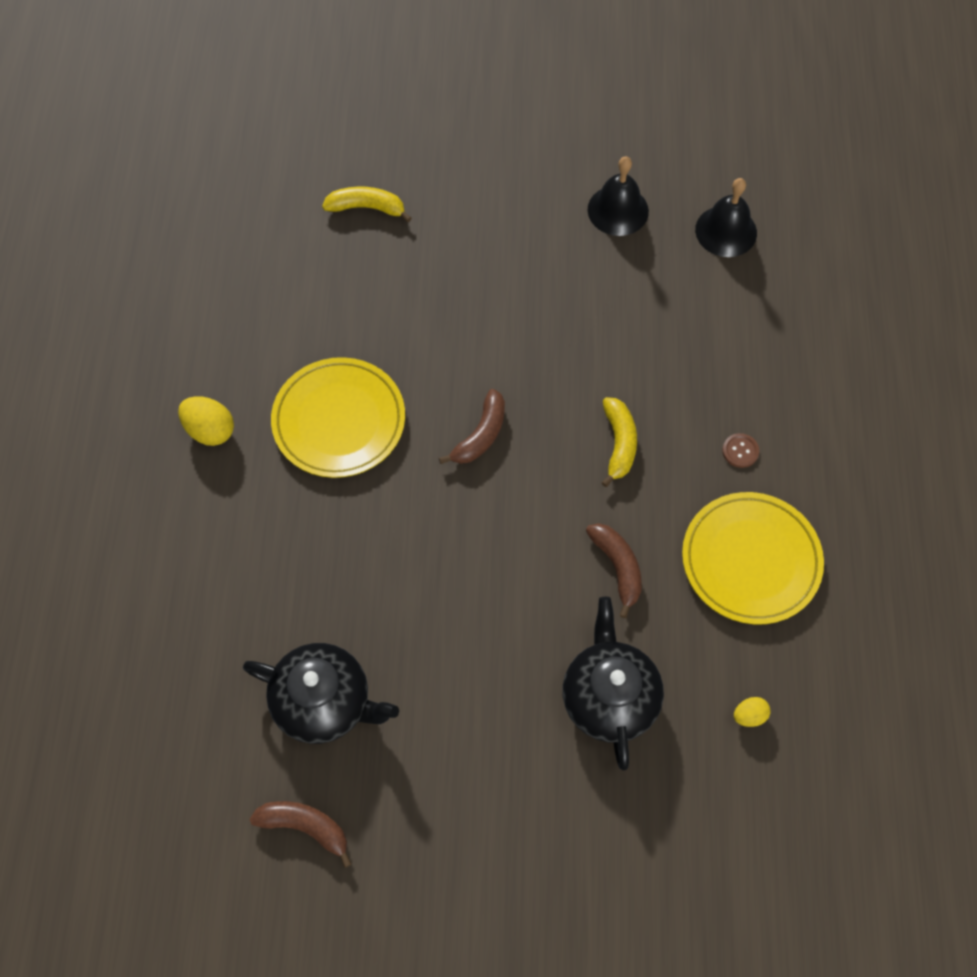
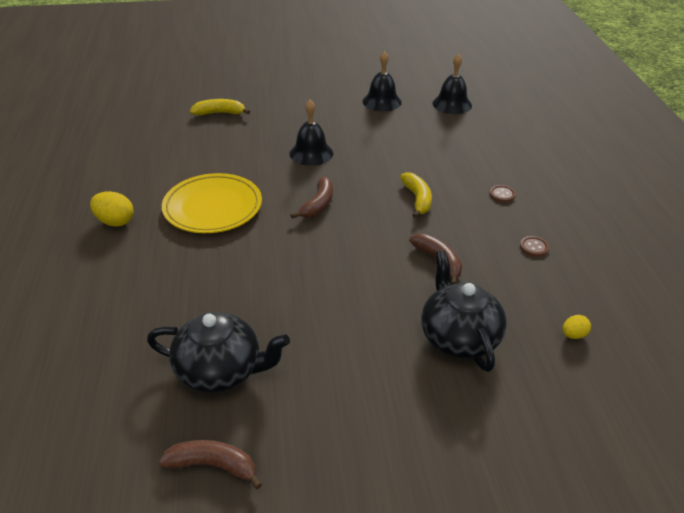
camera: 10 degrees left, 25 degrees down
(489, 322) = (311, 153): none -> black bell
(750, 560) = (534, 247): yellow plate -> brown button

